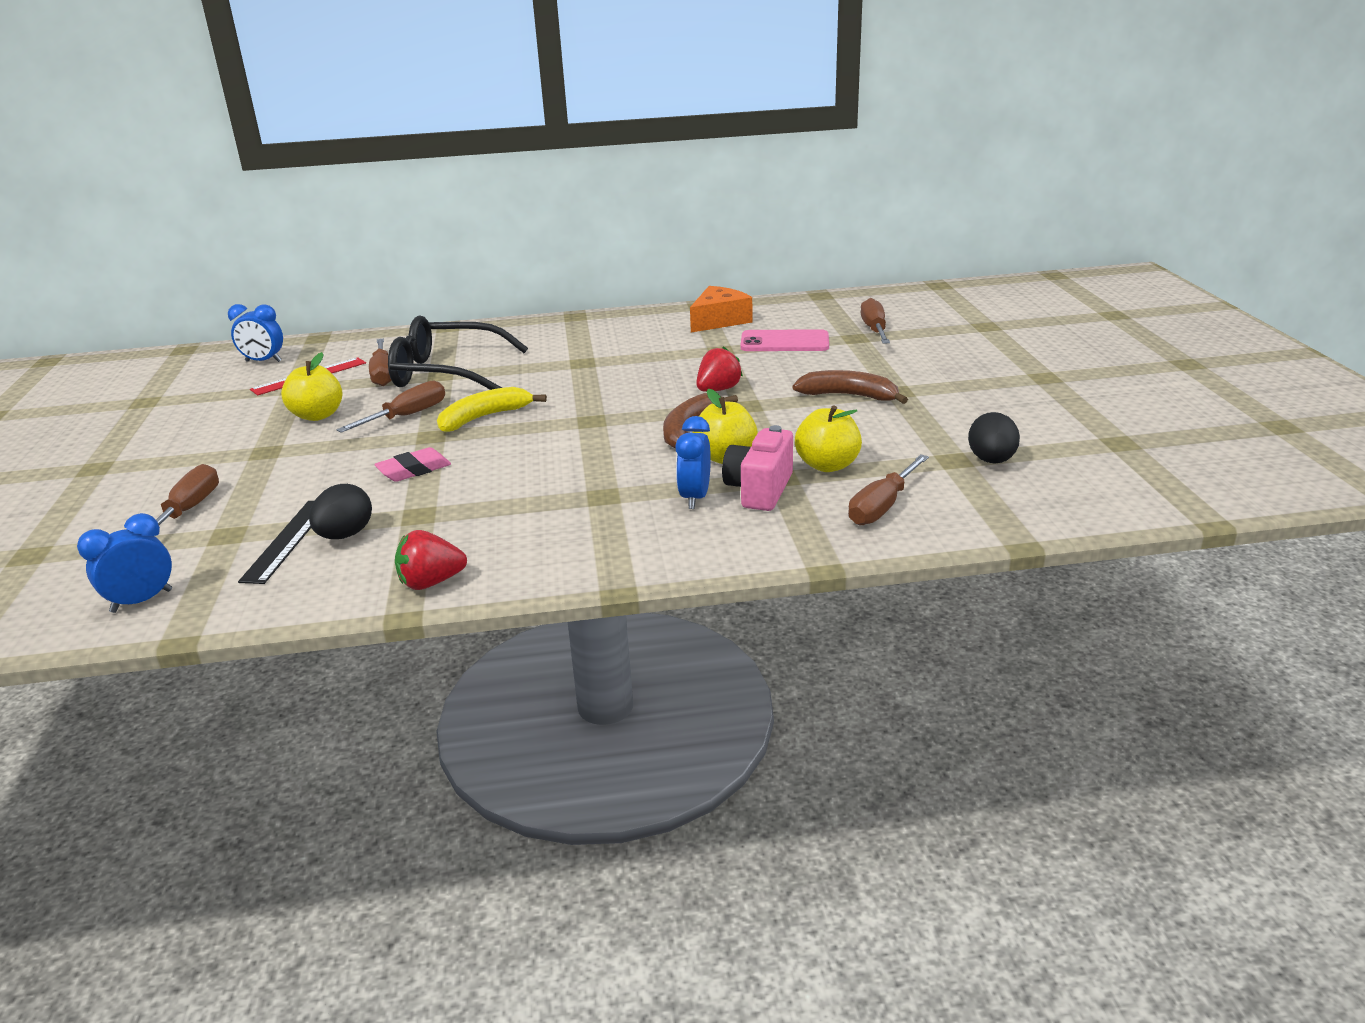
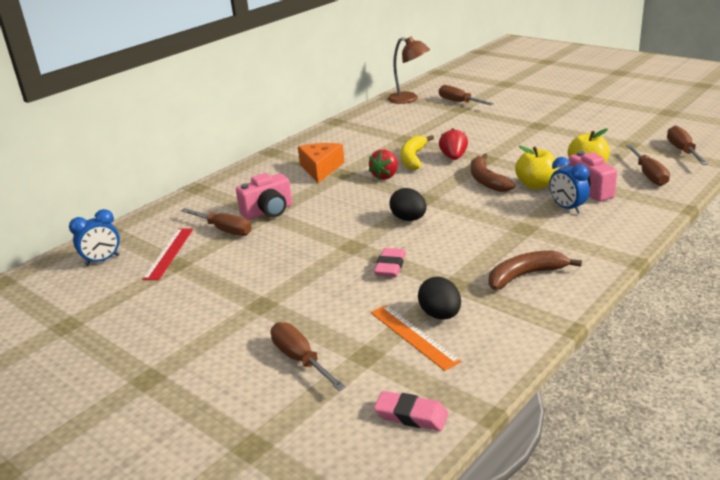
camera: 40 degrees left, 0 degrees up
(142, 601) = (411, 415): blue clock -> pink eraser
(287, 540) = (413, 336): black ruler -> orange ruler
(317, 415) = (242, 270): yellow apple -> none
(407, 416) = (307, 243): brown screwdriver -> brown screwdriver (683, 151)
(431, 582) = (547, 308): red strawberry -> red strawberry (385, 176)
(446, 373) = (268, 212): black glasses -> pink camera
(484, 417) = (359, 223): yellow banana -> yellow banana (413, 158)
(719, 320) = (367, 125): orange cheese -> orange cheese (321, 169)
(784, 342) = (429, 123): pink phone -> none
(828, 307) = (409, 99): none -> brown lamp
(849, 396) = (522, 136): brown banana -> brown banana (525, 275)
(991, 460) = (643, 138): black egg -> black egg (409, 219)

